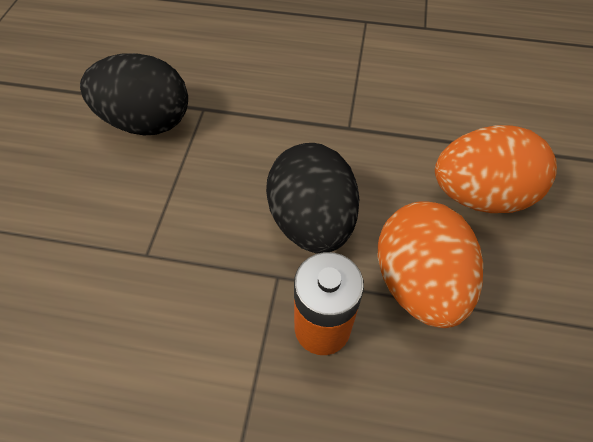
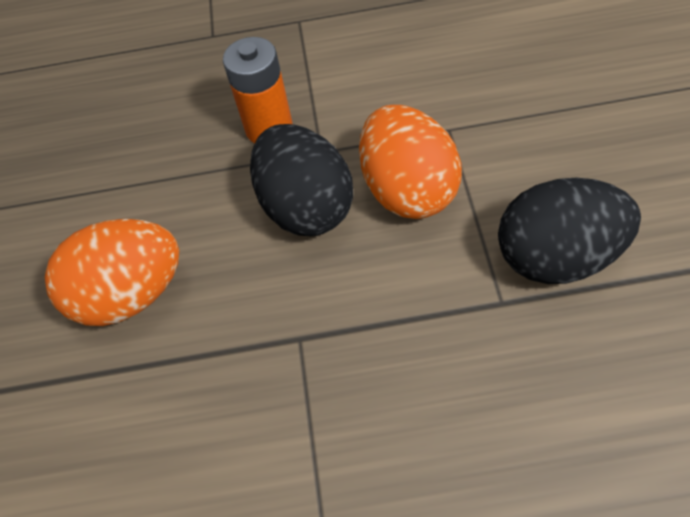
camera: 170 degrees right, 0 degrees up
(418, 282) = (192, 186): orange egg -> orange egg (408, 190)

